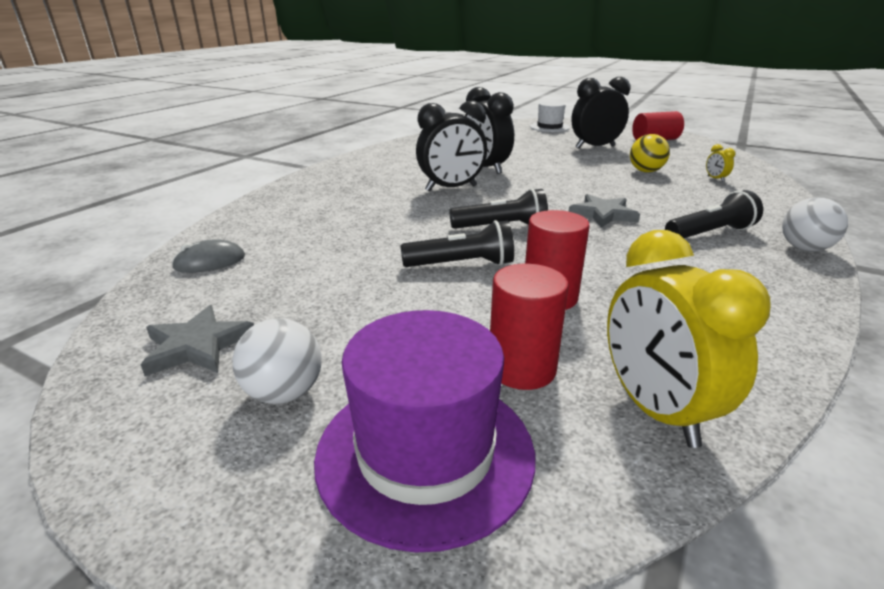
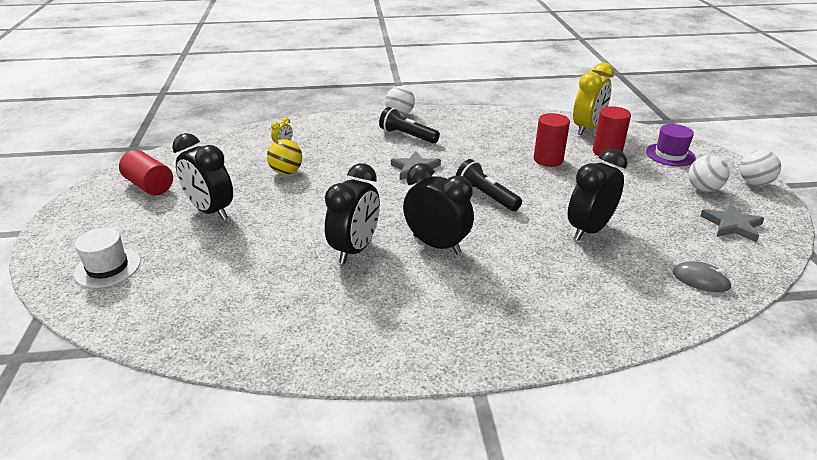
camera: 125 degrees left, 5 degrees up
(181, 492) = (754, 183): none -> white ball
(365, 249) = (589, 230): none -> black clock
(425, 452) = (670, 155): purple hat -> purple hat, size x0.62
(461, 264) = (555, 191): black flashlight -> none

